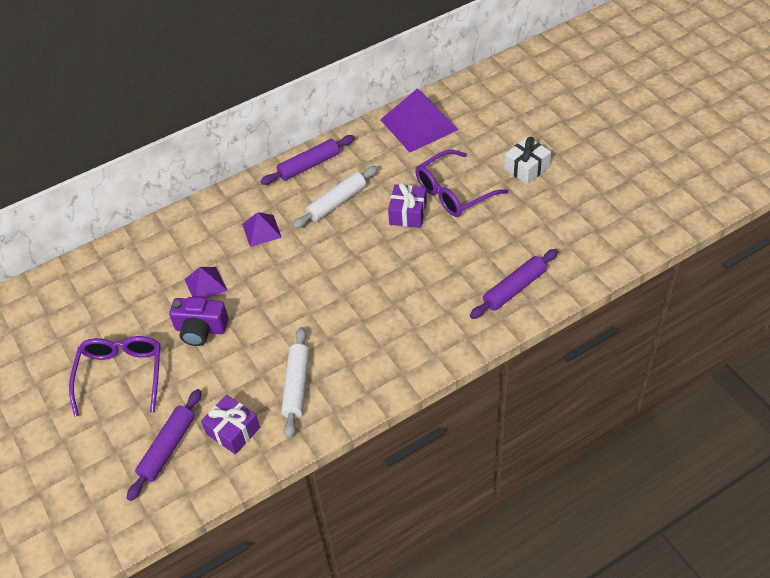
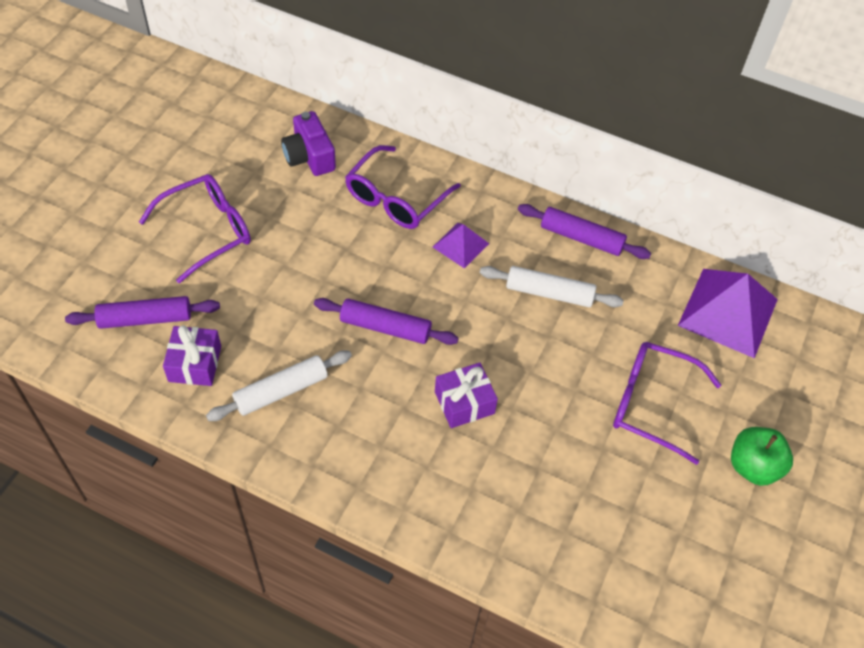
camera: 50 degrees right, 5 degrees up
(192, 248) = (396, 198): none -> purple glasses
(201, 329) = (300, 265): purple camera -> purple camera (309, 156)
(205, 284) = (358, 236): purple pyramid -> none
(408, 213) = (585, 372): purple gift -> purple gift (464, 402)
(514, 289) = (553, 547): purple rolling pin -> purple rolling pin (385, 327)
(526, 168) = (753, 466): white gift -> green apple

